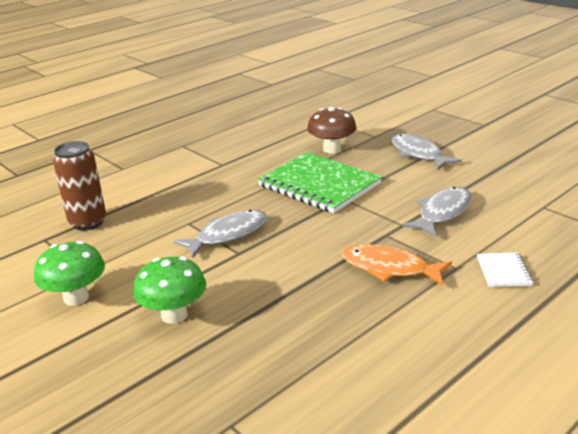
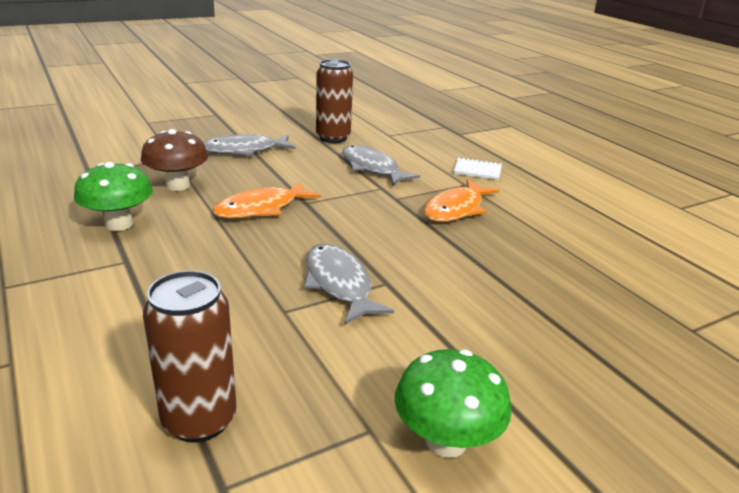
camera: 80 degrees left, 0 degrees up
(174, 315) = (509, 346): green mushroom -> green mushroom (119, 224)
(319, 185) = (261, 208): green notebook -> orange fish
(495, 182) = (333, 138): none -> brown can

